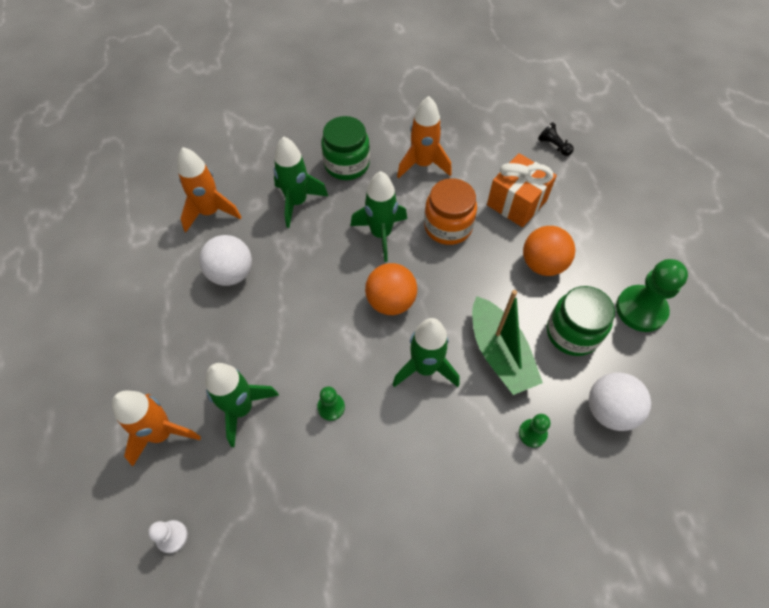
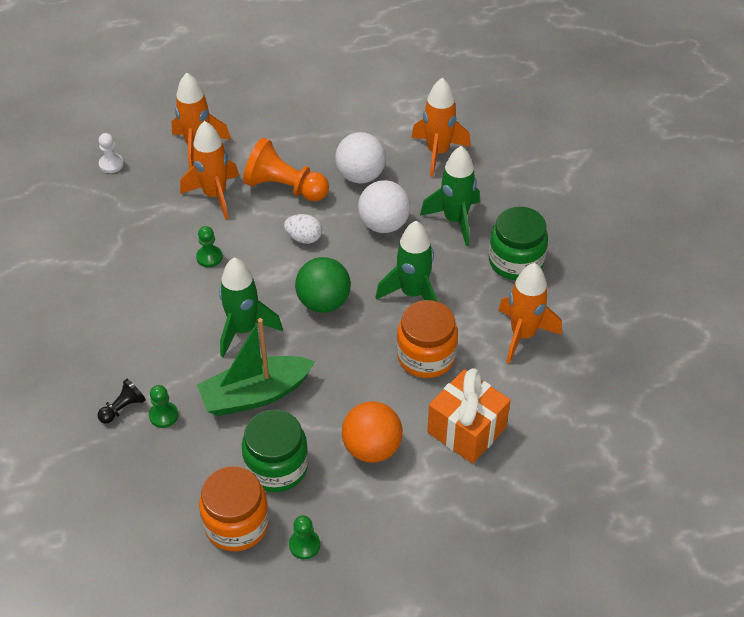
camera: 90 degrees right, 10 degrees down
(238, 340) = (284, 187): none -> orange pawn
(241, 408) = (215, 195): green rocket -> orange rocket
(310, 320) = (304, 238): none -> white egg
(391, 302) = (323, 302): orange ball -> green ball
(553, 146) = (572, 484): black pawn -> black pawn (123, 408)
(609, 410) = (180, 489): white ball -> white ball (384, 224)
(633, 361) = (236, 524): none -> orange jar
(641, 309) = (304, 545): green pawn -> green pawn, size x0.51

